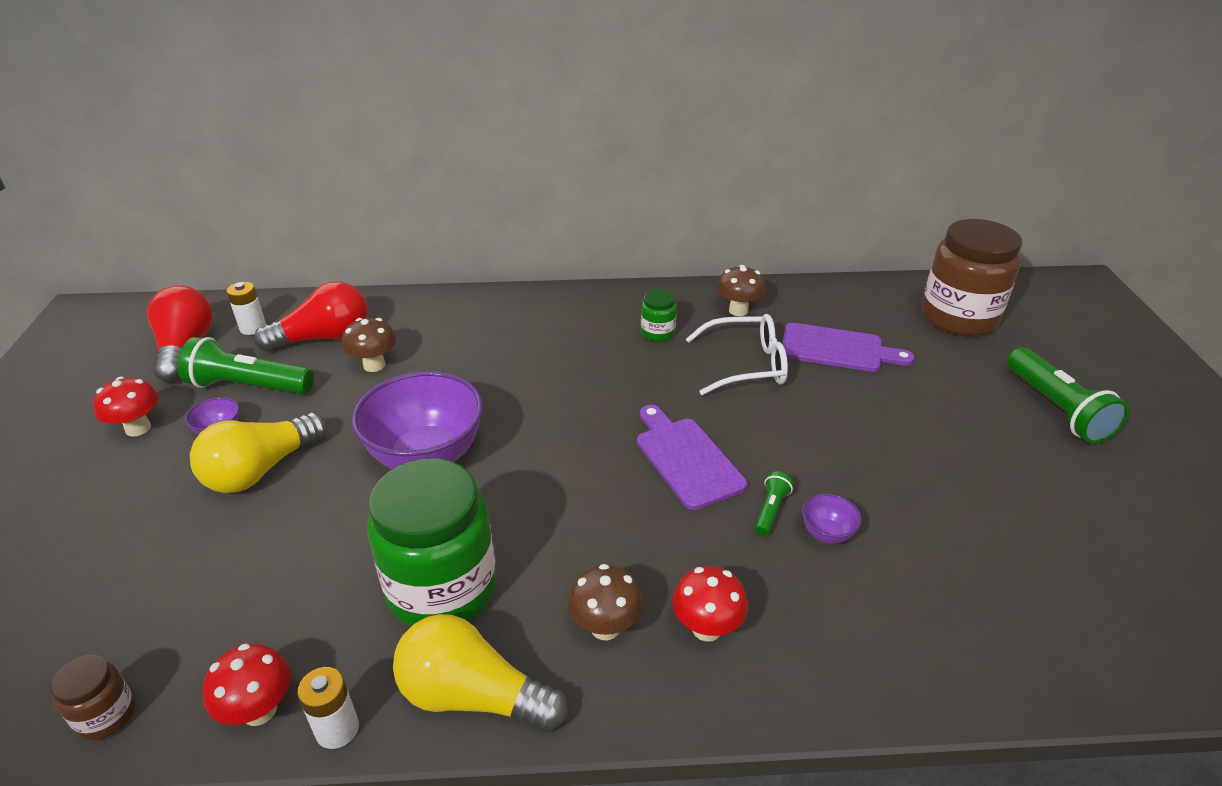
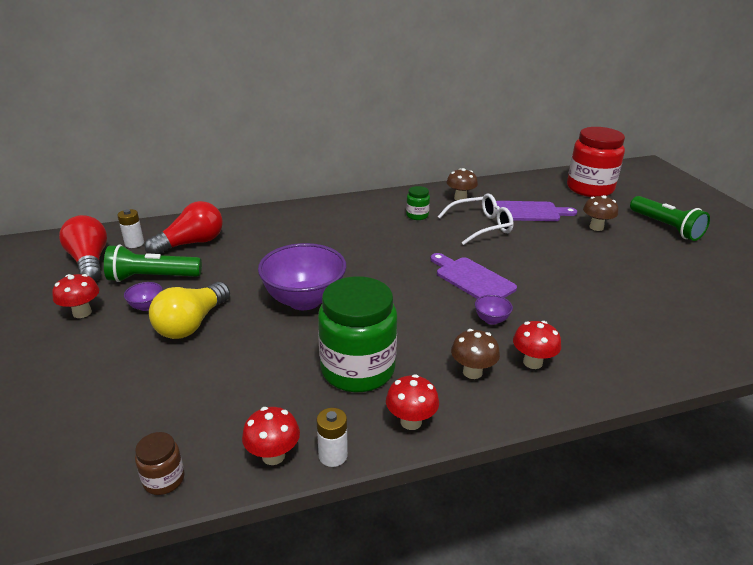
camera: 15 degrees left, 5 degrees down
(374, 365) = (237, 254): brown mushroom -> brown mushroom (596, 227)
(473, 696) = (411, 422): yellow light bulb -> red mushroom
(771, 510) = (536, 298): green flashlight -> none
(827, 533) = (575, 305): purple bowl -> purple bowl (491, 320)
(958, 317) = (589, 188): brown jar -> red jar

